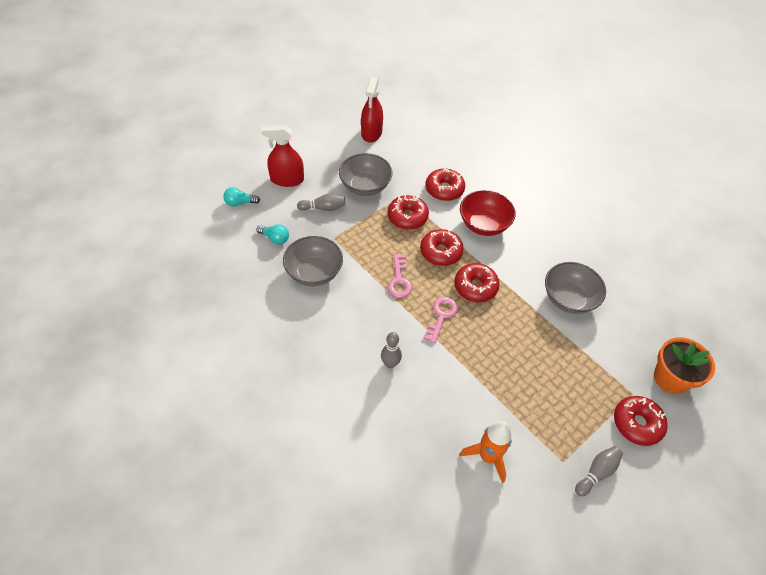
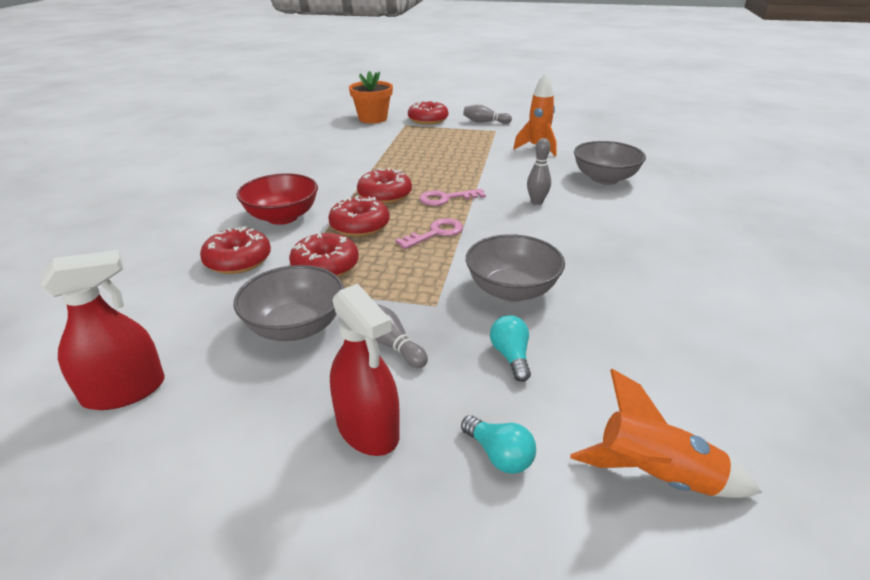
camera: 125 degrees left, 20 degrees down
(188, 233) = (655, 476): none -> orange rocket
(568, 299) = (341, 158): grey bowl -> grey bowl (604, 179)

